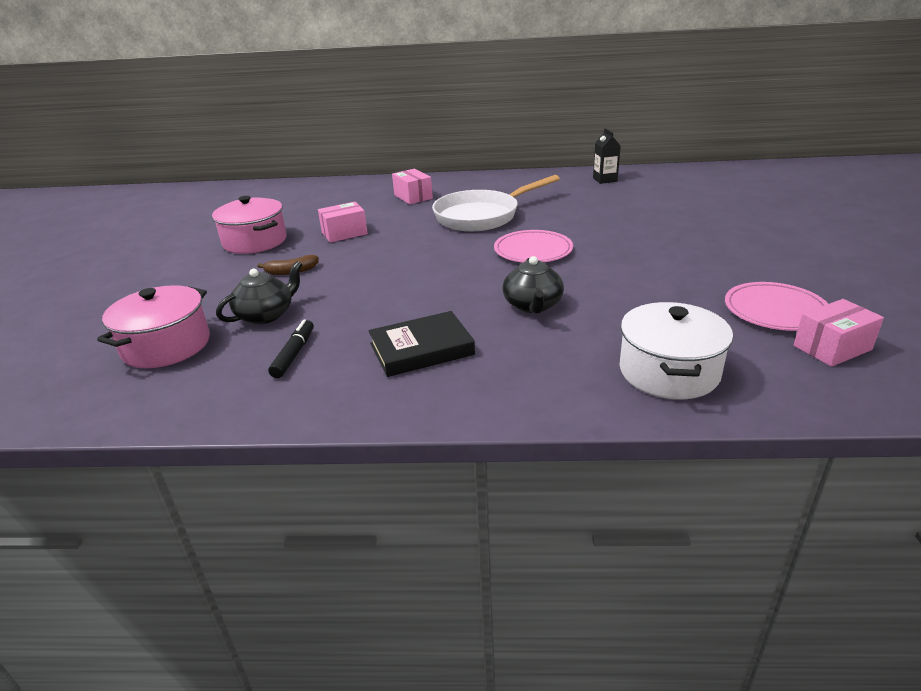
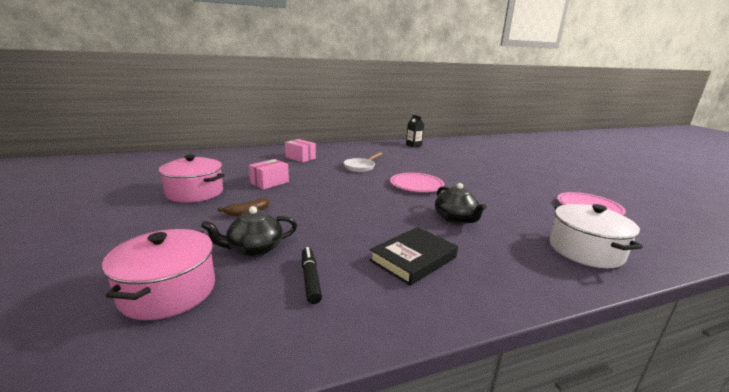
camera: 25 degrees left, 10 degrees down
(266, 315) = (254, 249): black teapot -> black teapot turned 135 degrees counterclockwise
(482, 216) = (360, 167): white pan -> white pan, size x0.54
(832, 348) = (641, 224): pink box -> none

